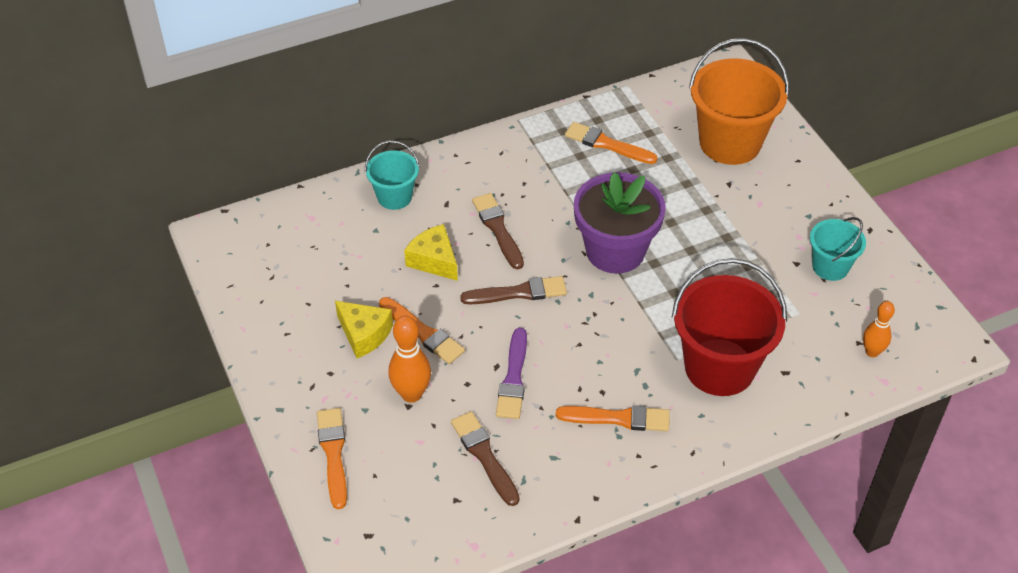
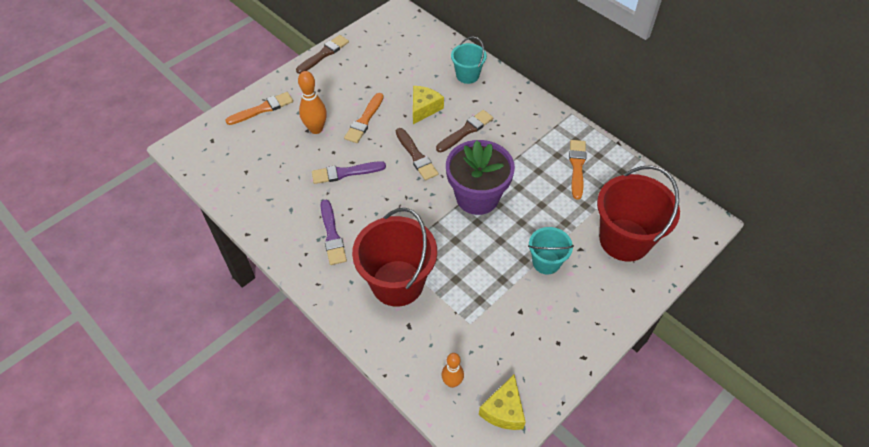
camera: 70 degrees right, 5 degrees up
(364, 334) = (352, 95): yellow cheese -> yellow cheese (504, 410)
(484, 456) = (281, 175): brown brush -> brown brush (324, 54)
(618, 418) = (332, 235): orange brush -> purple brush
(730, 142) = (624, 240): orange bucket -> red bucket
(830, 267) = (528, 335): turquoise bucket -> turquoise bucket (546, 262)

